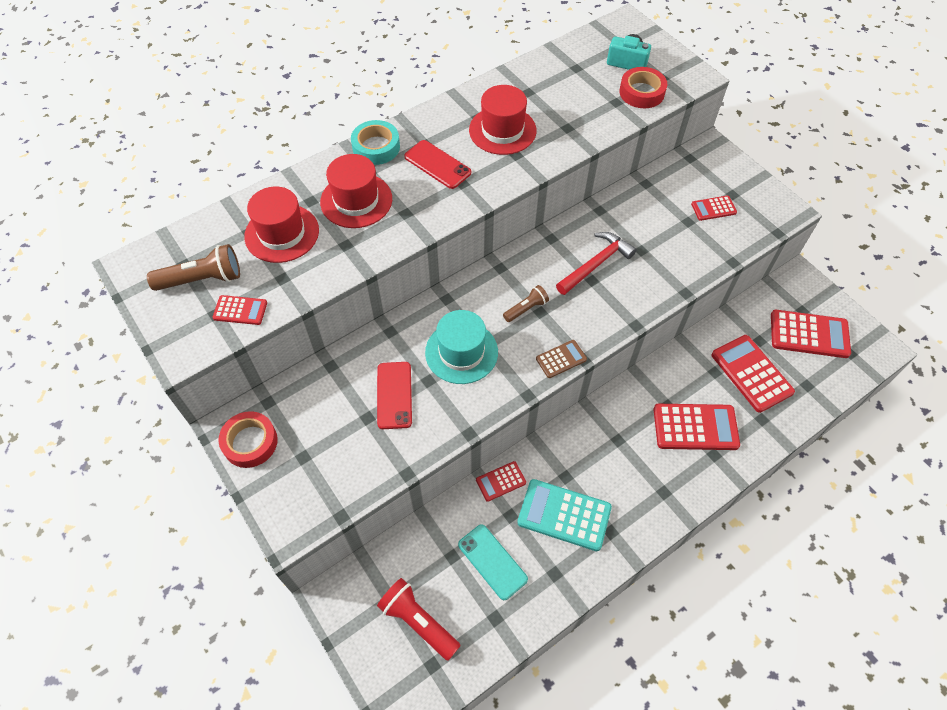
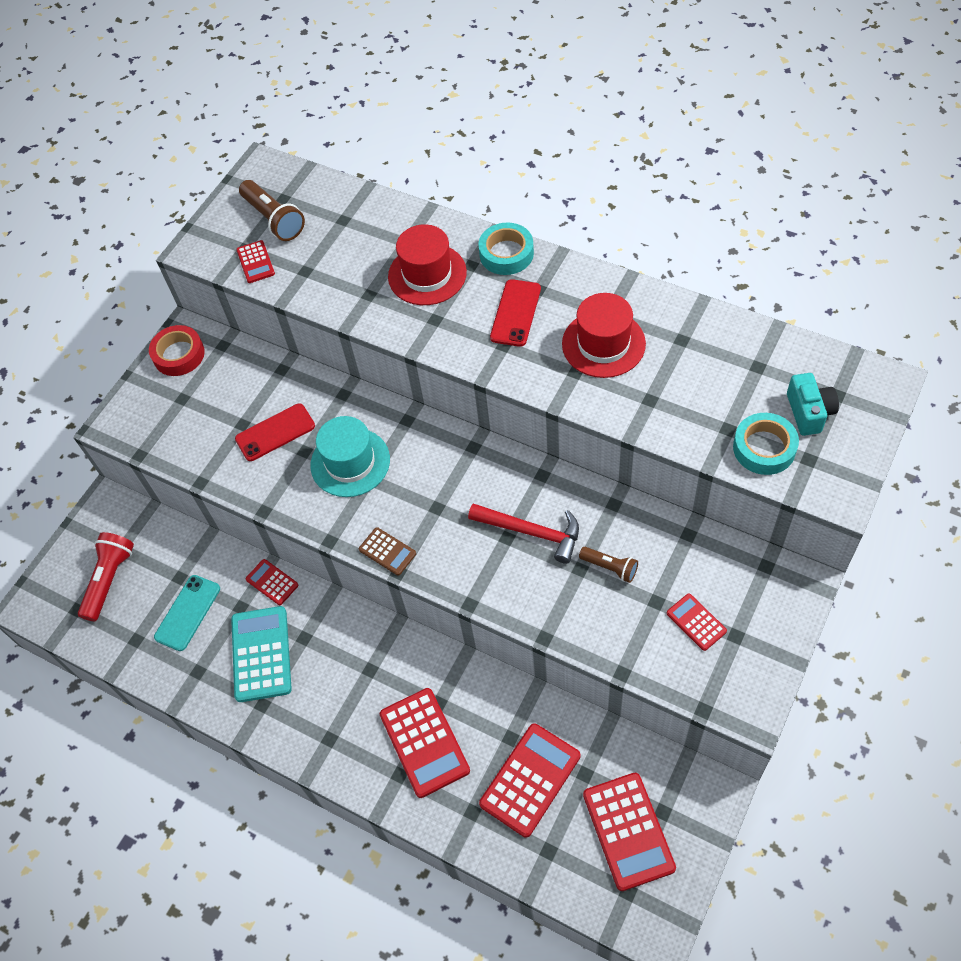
camera: 70 degrees right, 0 degrees up
(282, 233) = (355, 243): red hat -> none
(526, 309) = (433, 493): brown flashlight -> brown flashlight (610, 567)
(641, 92) = (764, 448): red tape -> turquoise tape

